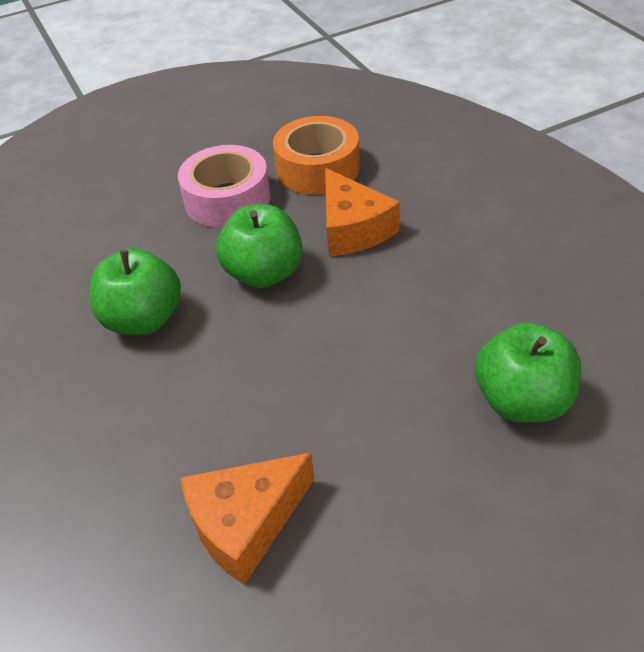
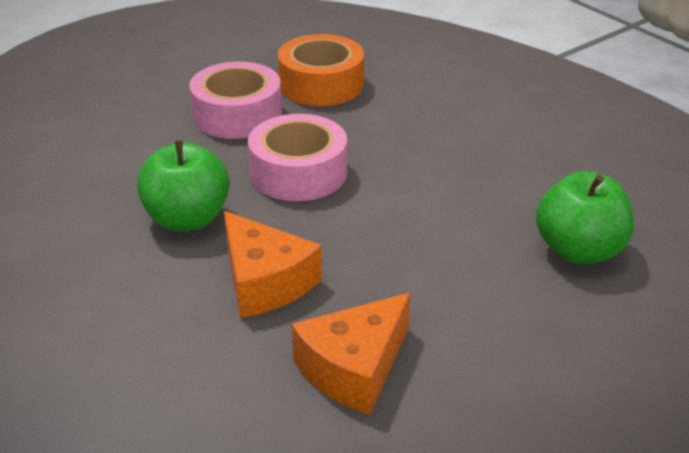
camera: 15 degrees left, 10 degrees down
(264, 273) = (298, 173): green apple -> pink tape
(353, 229) = (374, 131): orange cheese -> orange cheese (265, 282)

